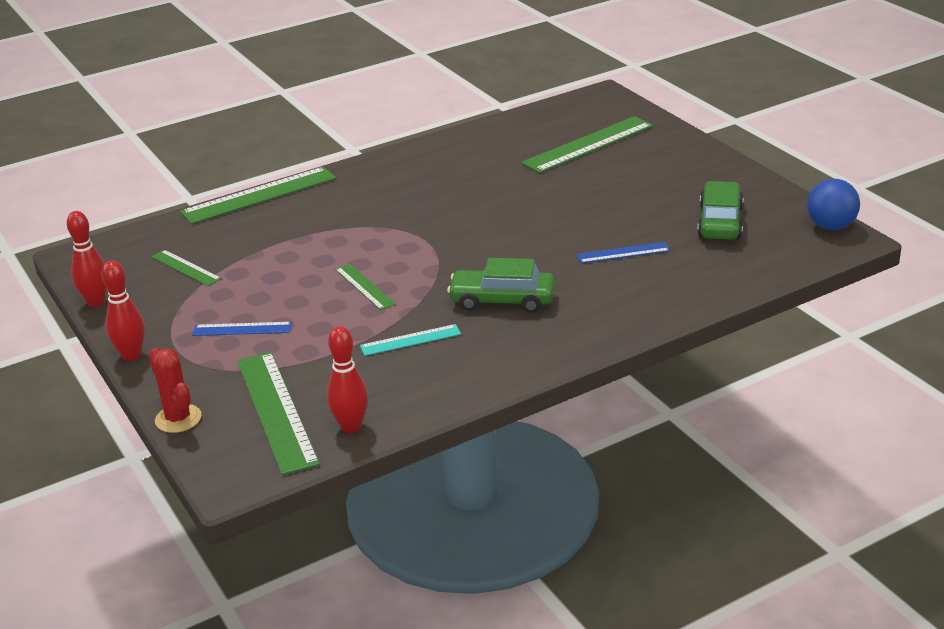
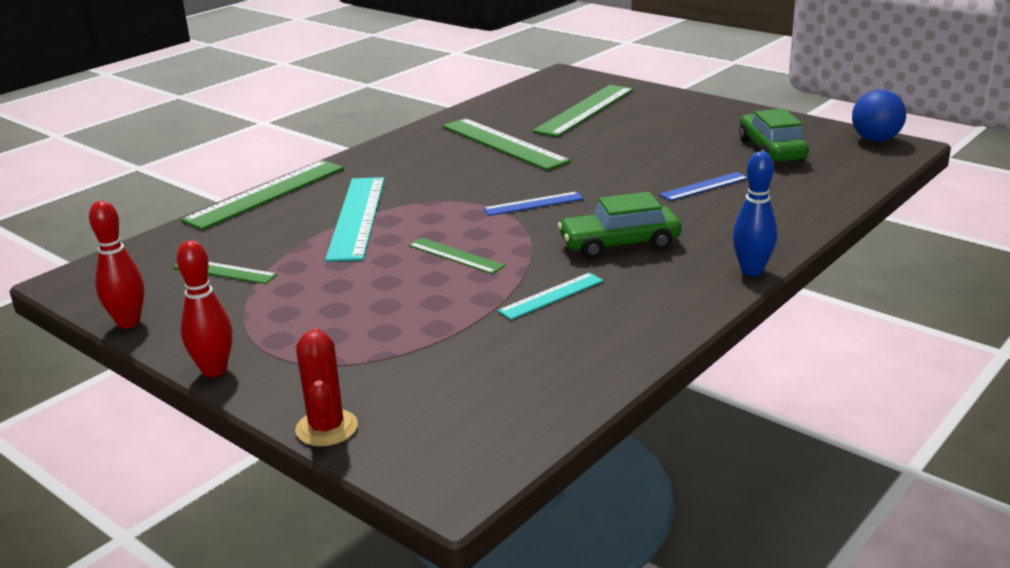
camera: 20 degrees left, 5 degrees down
(178, 419) = (326, 428): red cactus -> red cactus turned 45 degrees clockwise
(242, 329) = (340, 319): blue ruler -> blue ruler (533, 204)
(276, 410) = (449, 394): green ruler -> green ruler (503, 143)
(314, 233) = (357, 217): none -> turquoise ruler
(351, 427) = (556, 394): red bowling pin -> none
(588, 348) = (751, 271): none -> blue bowling pin

